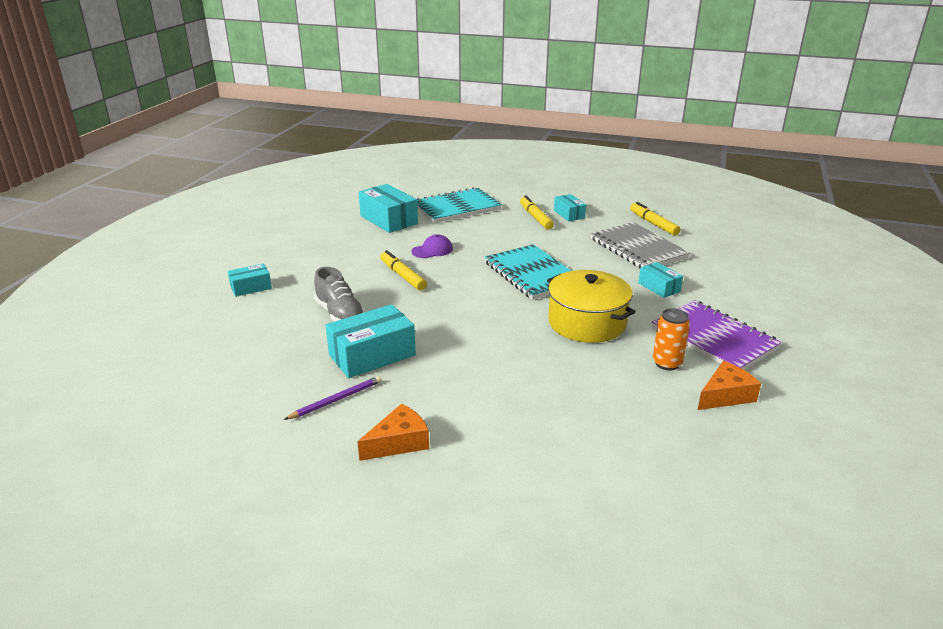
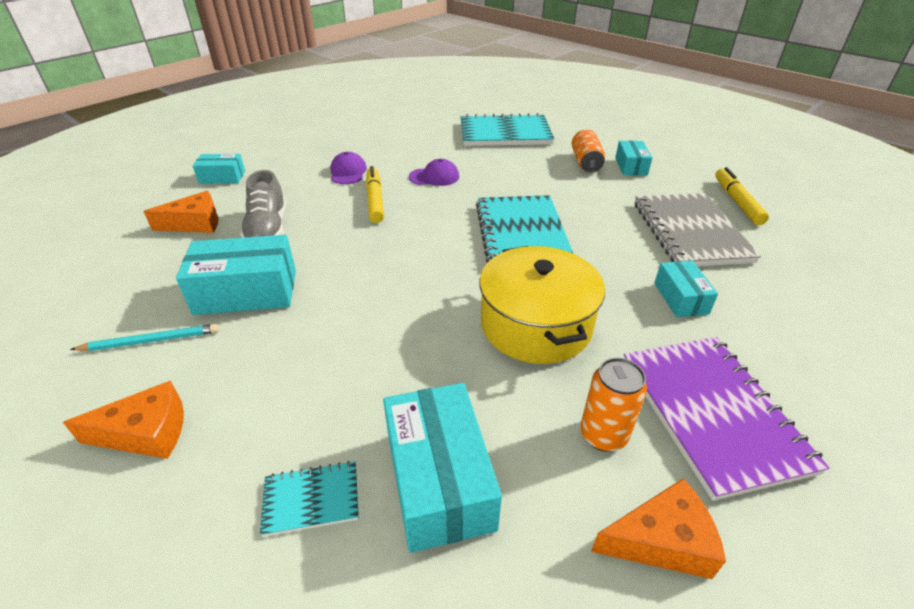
camera: 25 degrees right, 10 degrees up
(272, 324) = (195, 223): none -> orange cheese
(336, 400) = (151, 341): purple pencil -> turquoise pencil
(358, 261) = (348, 172): none -> purple cap
(388, 220) = (422, 133): turquoise box -> turquoise box (439, 480)
(535, 217) = (586, 162): yellow marker -> orange can
(537, 437) = (311, 499): none -> turquoise notebook

